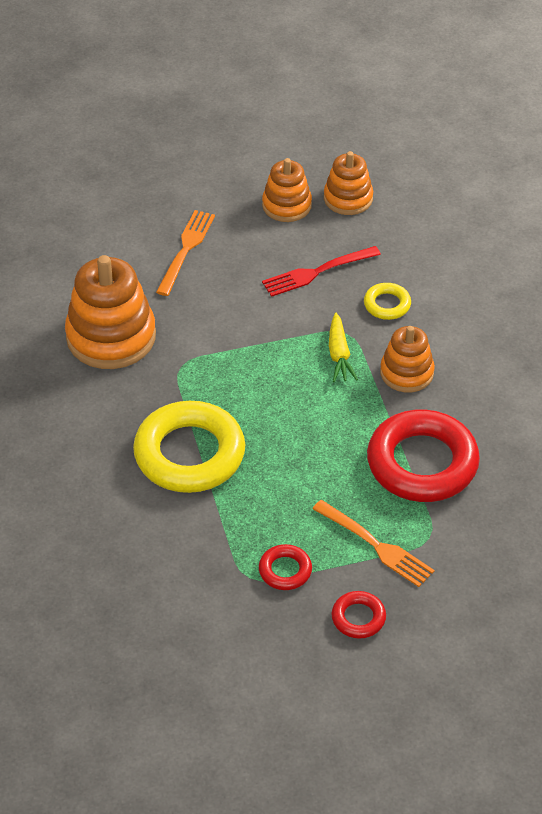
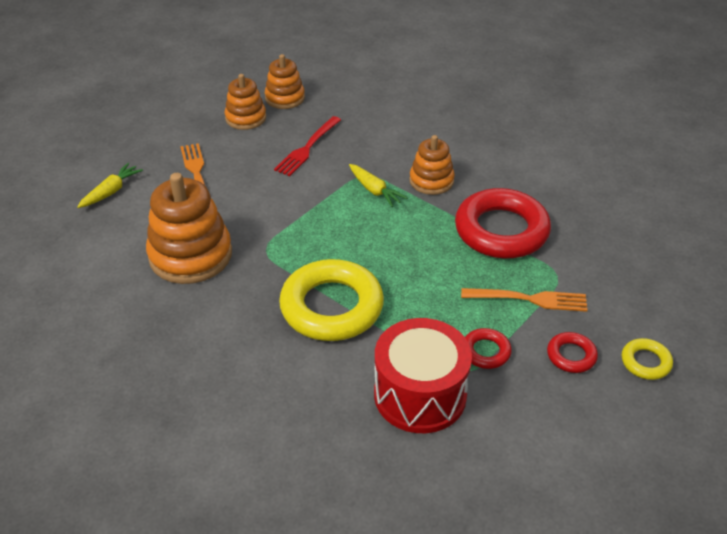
camera: 35 degrees left, 5 degrees down
(94, 231) = (111, 191): none -> yellow carrot
(191, 575) = (420, 395): none -> red drum
(387, 304) = (375, 147): yellow ring -> yellow ring (645, 362)

